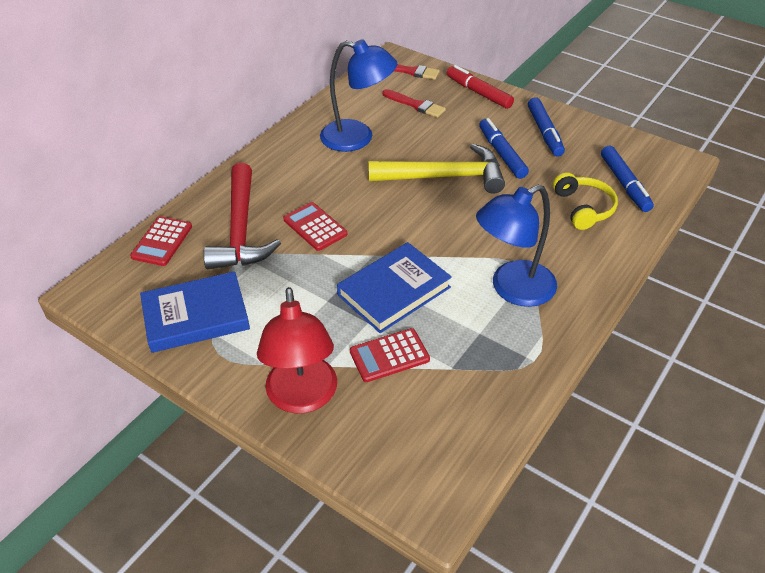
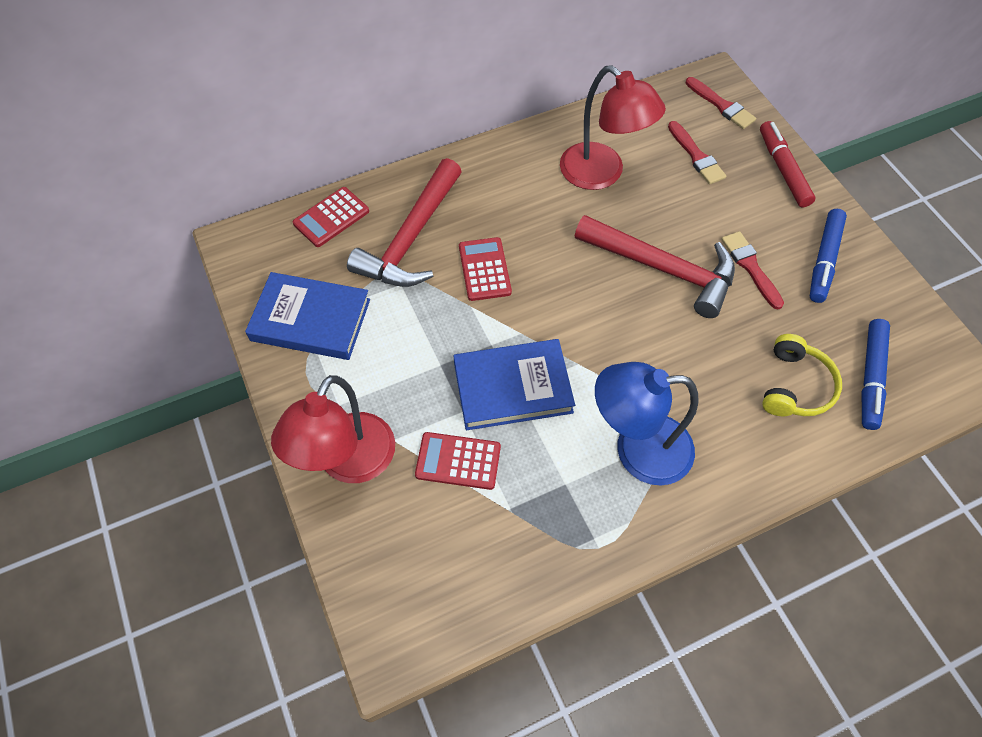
camera: 30 degrees right, 15 degrees up
(357, 138) = (601, 174): blue lamp -> red lamp
(444, 177) = (662, 269): yellow hammer -> red hammer
(502, 154) = (750, 267): blue marker -> red brush

